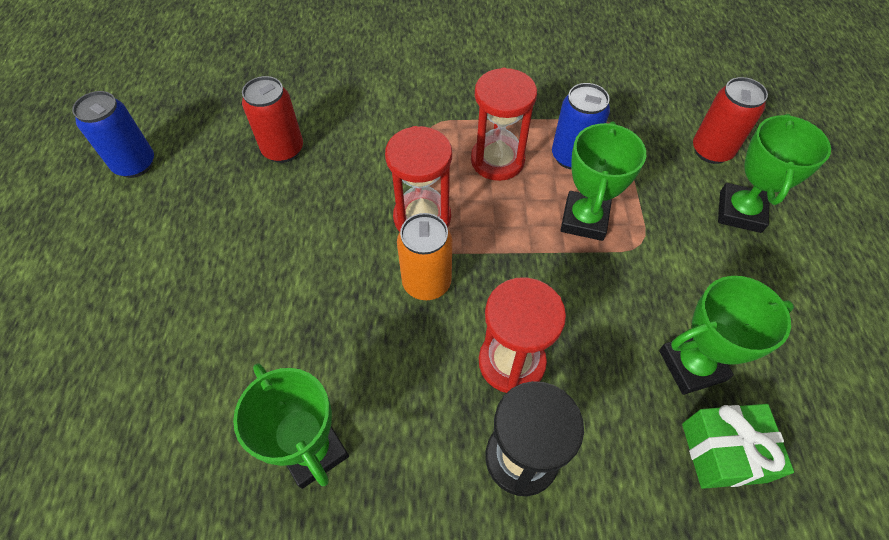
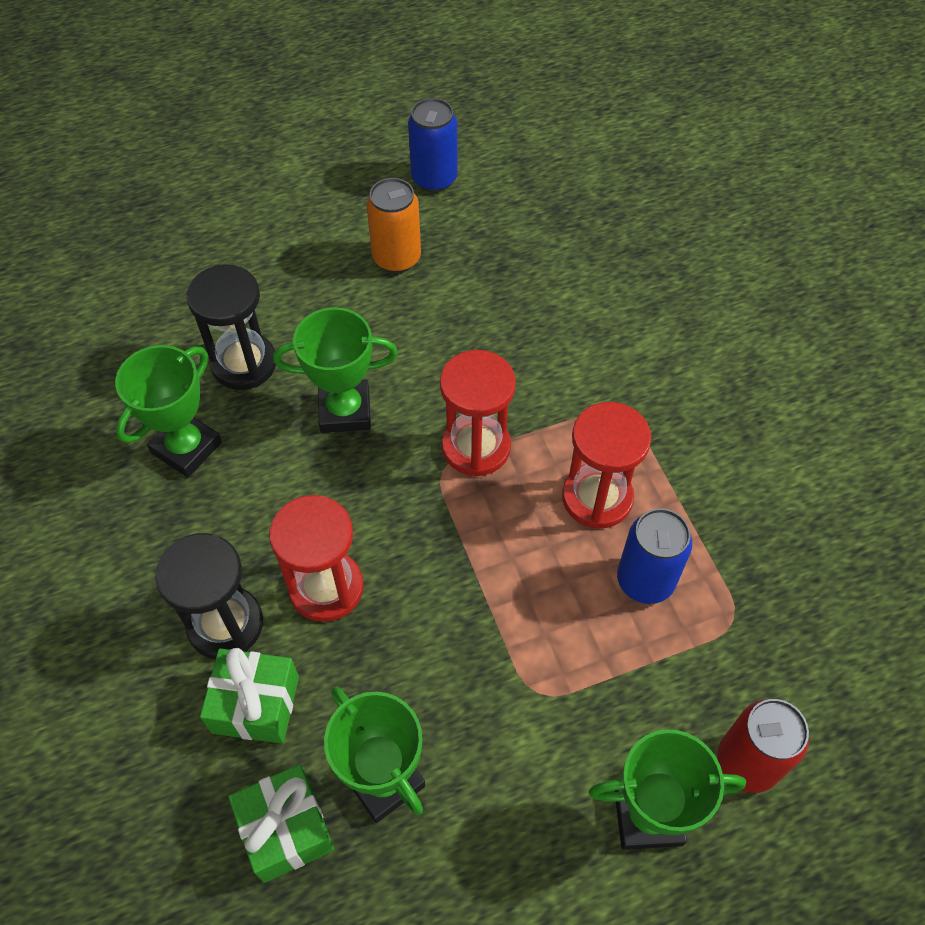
camera: 70 degrees right, 0 degrees up
(242, 371) = (244, 363): none -> black hourglass
(283, 150) = (510, 286): red can -> none
(426, 283) = (393, 479): orange can -> orange can (396, 258)
(584, 219) = (547, 618): green trophy -> green trophy (345, 411)
(607, 449) = (255, 704): none -> green gift

